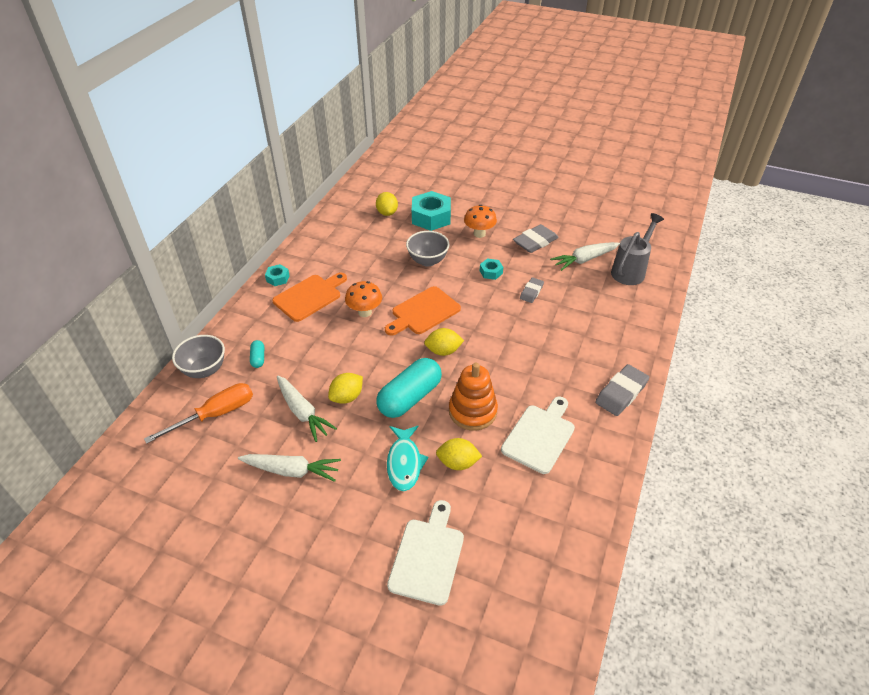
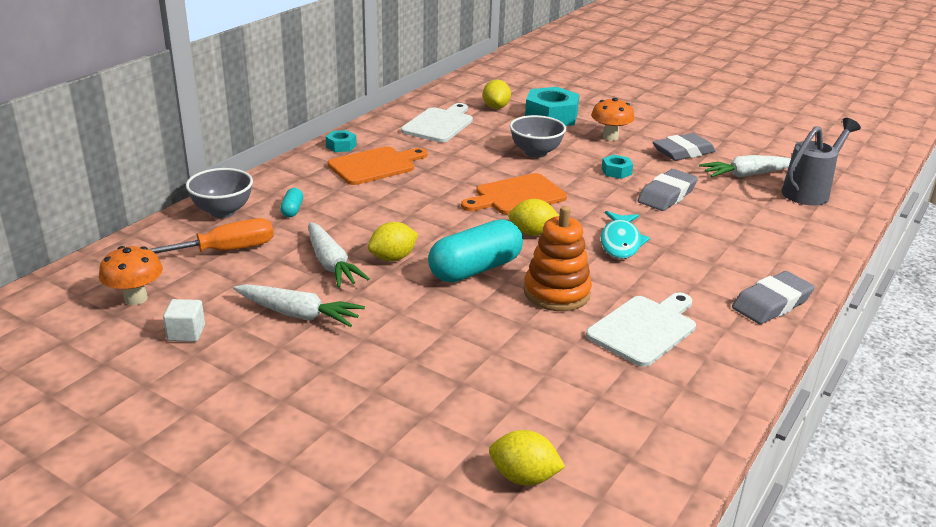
camera: 10 degrees right, 15 degrees down
(213, 507) = (186, 333): none -> white cube
(365, 312) = (440, 187): orange mushroom -> orange mushroom (136, 298)
(404, 463) = (449, 328): turquoise fish -> turquoise fish (620, 242)
(428, 556) = (453, 423): white cutting board -> white cutting board (439, 124)
(458, 463) = (522, 338): yellow lemon -> yellow lemon (524, 477)
(531, 292) = (666, 195): grey eraser -> grey eraser, size x1.66

